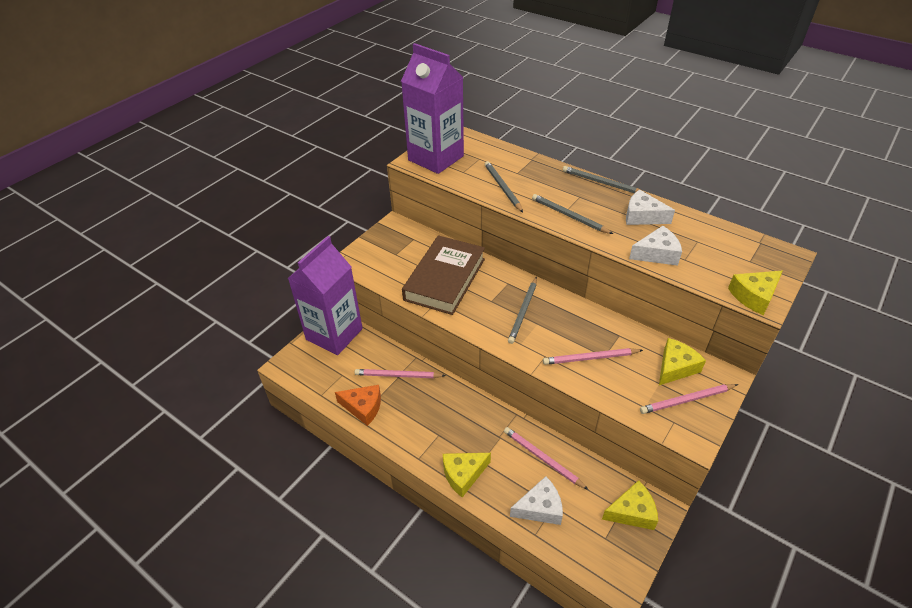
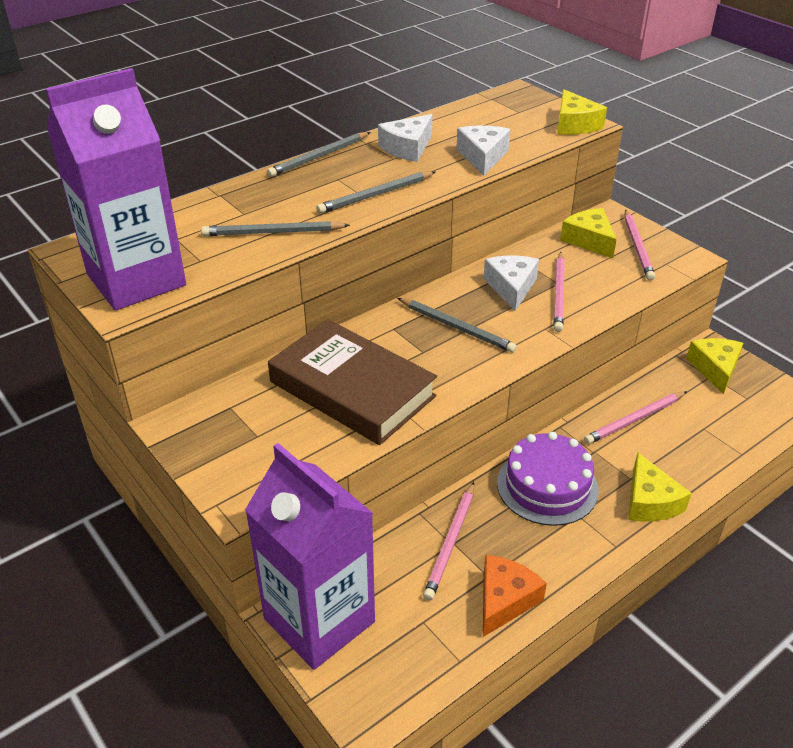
camera: 75 degrees left, 5 degrees down
(457, 415) = (547, 486): none -> purple cake
(540, 508) = (705, 440): white cheese -> white cheese (511, 287)

